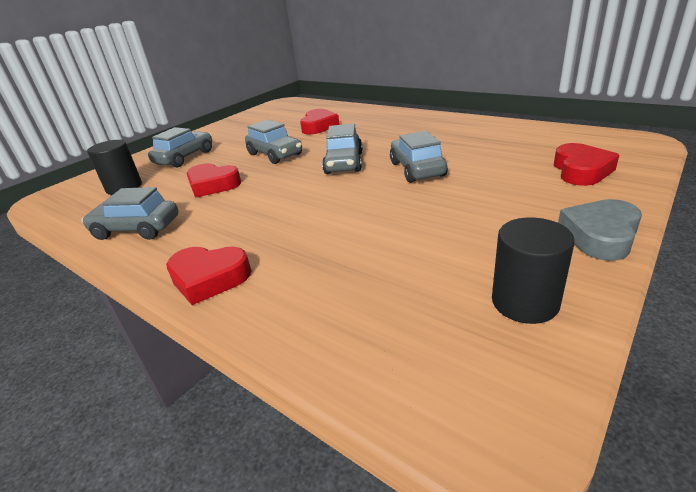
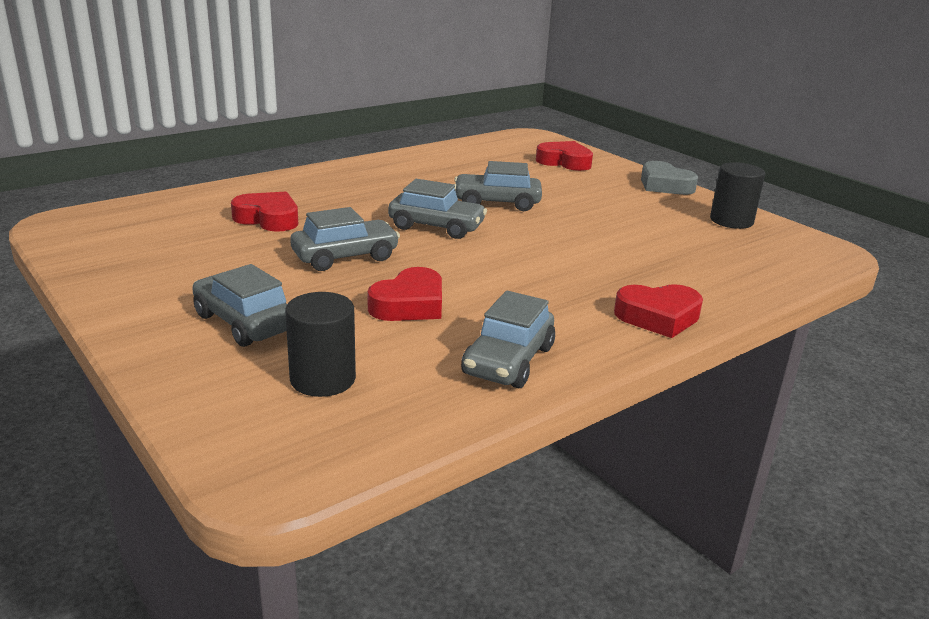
camera: 80 degrees left, 5 degrees down
(209, 279) = (658, 317): red heart -> red heart turned 60 degrees clockwise

